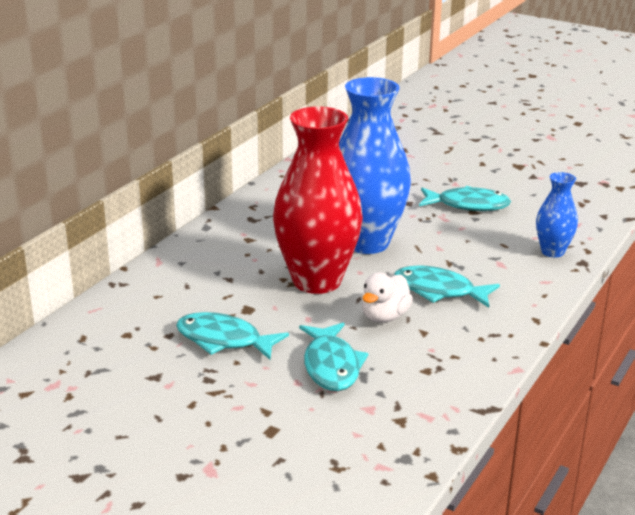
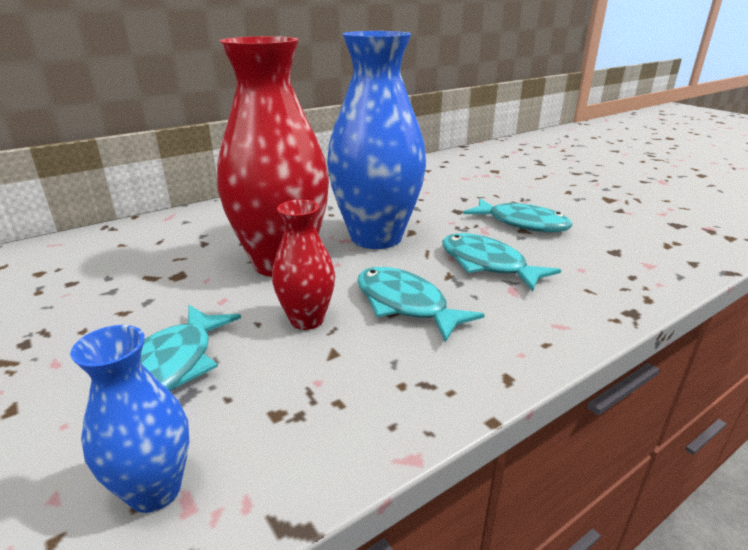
camera: 25 degrees right, 0 degrees up
(224, 340) = (108, 302): turquoise fish -> turquoise fish (487, 264)
(384, 316) = (307, 320): white duck -> red vase
(552, 252) = (595, 290): blue vase -> blue vase (154, 490)

